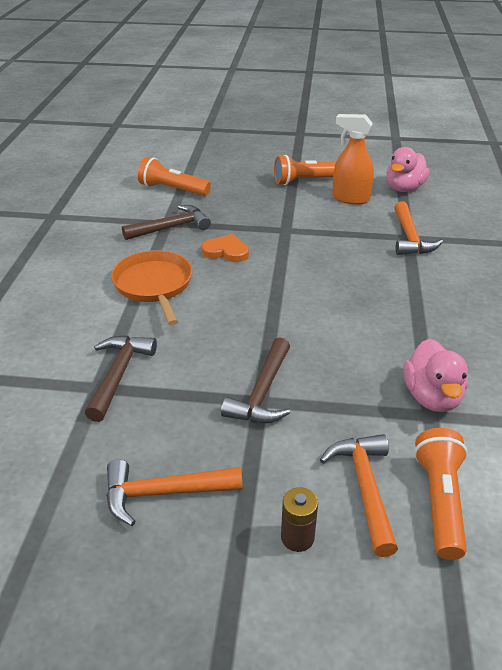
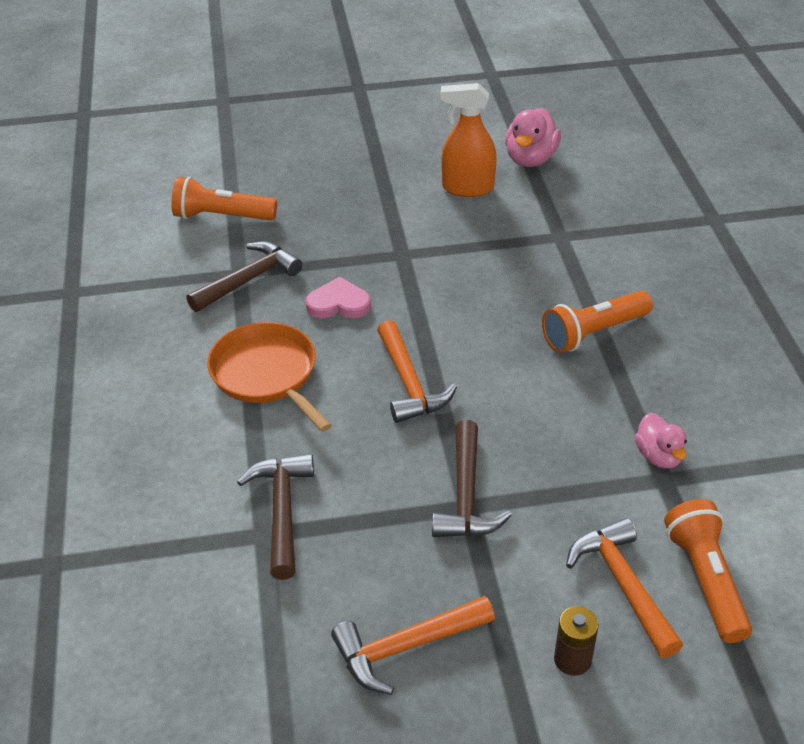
camera: 15 degrees left, 5 degrees up
(226, 251) = (338, 303): orange heart -> pink heart
(306, 181) = (398, 169): orange flashlight -> orange flashlight (593, 333)
(410, 238) = (563, 237): orange hammer -> orange hammer (409, 383)
(432, 397) = (658, 456): pink duck -> pink duck, size x0.65

